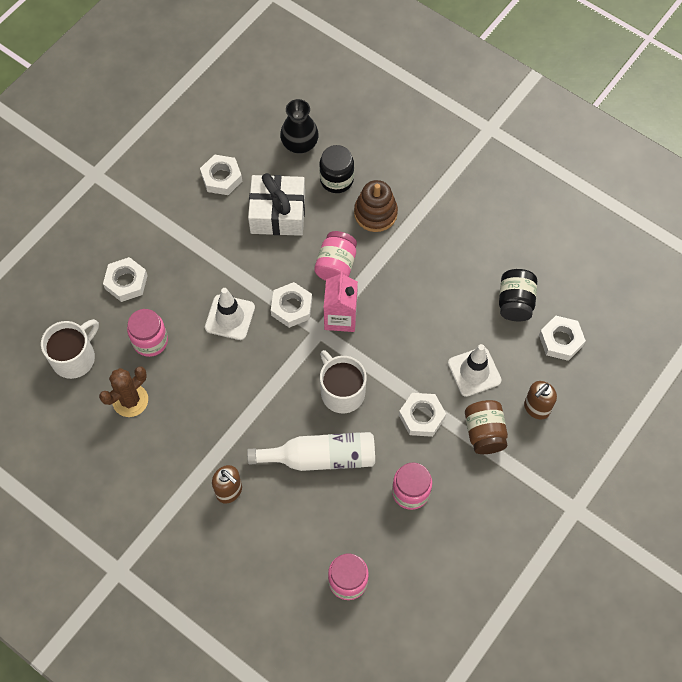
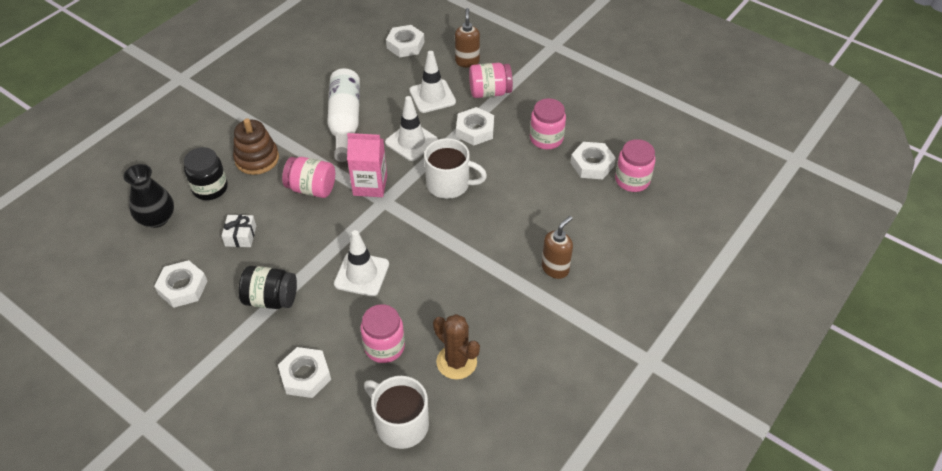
camera: 90 degrees left, 15 degrees down
(278, 213) = (241, 236): white gift -> white gift, size x0.49
(291, 307) = (355, 223): white nut -> white nut (592, 164)
(320, 457) = (516, 199): white bottle -> white bottle (345, 121)
(342, 391) = (449, 184): white mug -> white mug turned 135 degrees counterclockwise
(402, 353) = (411, 141): none -> white traffic cone
(484, 433) = (490, 92): brown jar -> pink jar
(515, 302) = (367, 69): black jar -> black jar (271, 299)
(536, 408) = (467, 61): brown soap dispenser -> brown soap dispenser turned 135 degrees counterclockwise

